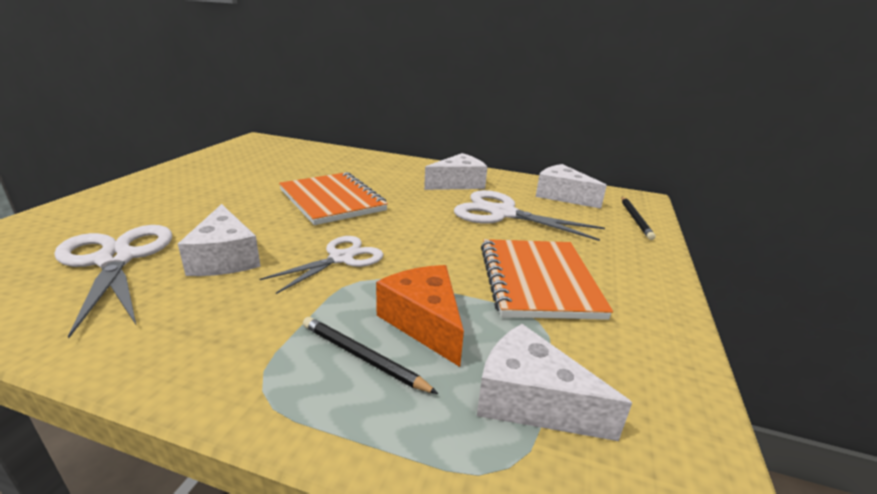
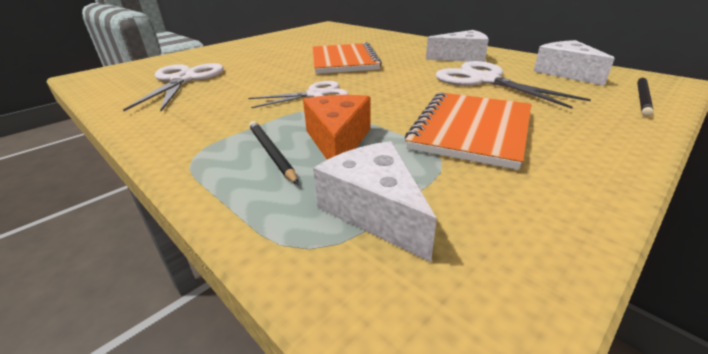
camera: 30 degrees right, 5 degrees up
(225, 258) = (241, 86): white cheese -> none

